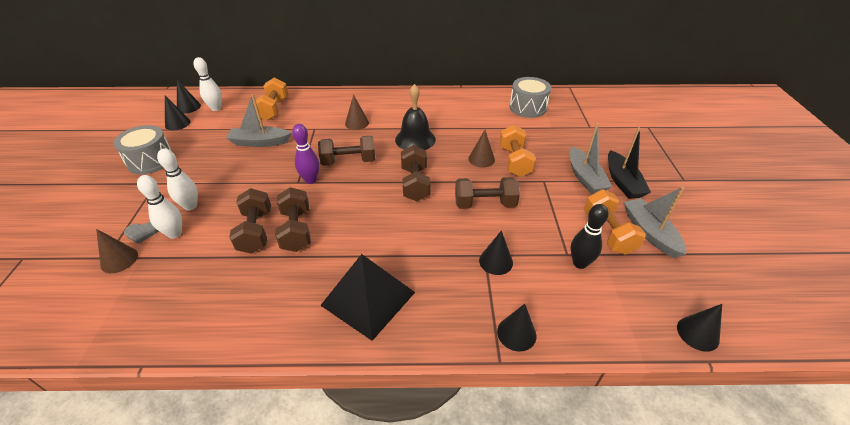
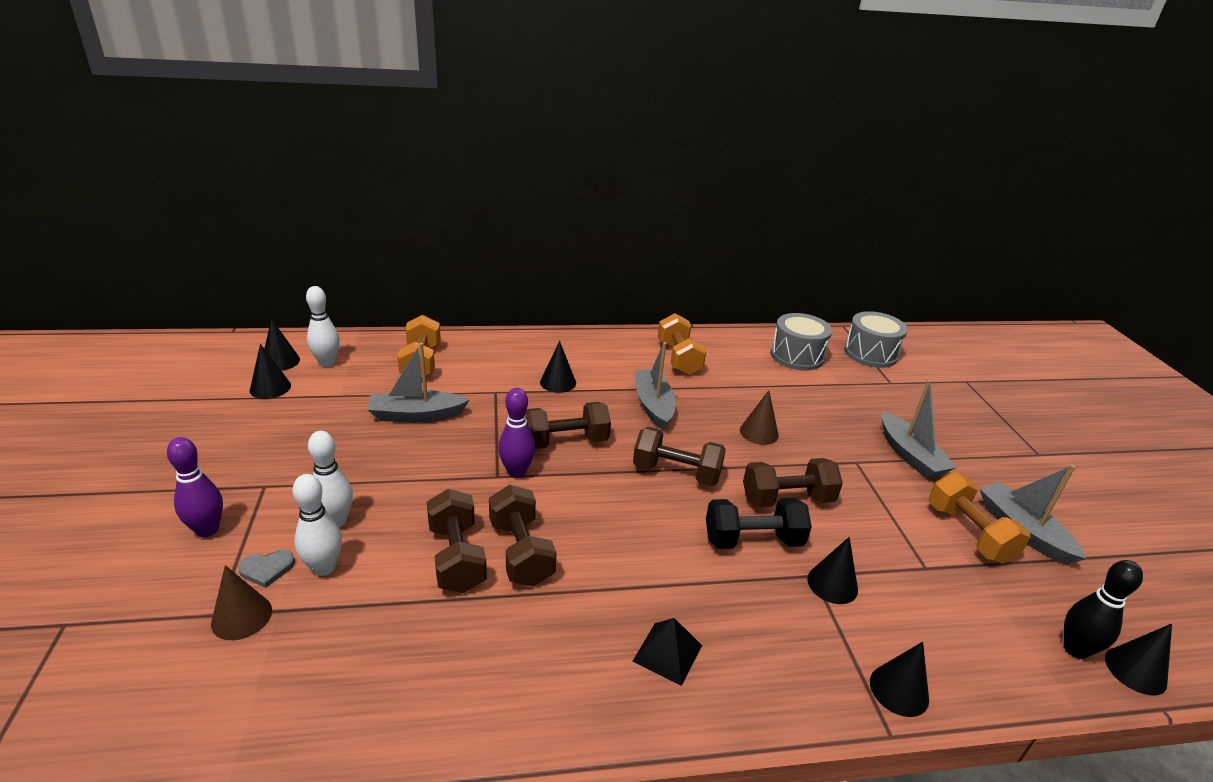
camera: 10 degrees left, 10 degrees down
(115, 208) = (207, 530): none -> purple bowling pin
(150, 161) = (244, 449): grey drum -> grey drum (870, 353)
(357, 123) = (558, 382): brown cone -> black cone
(368, 298) = (667, 653): black pyramid -> black pyramid, size x0.52
(415, 139) = (653, 405): black bell -> grey boat
(415, 184) = (676, 473): brown dumbbell -> brown dumbbell turned 60 degrees counterclockwise
(451, 230) = (753, 540): none -> black dumbbell
(514, 161) = (806, 435): orange dumbbell -> orange dumbbell (679, 358)
(579, 263) = (947, 580): black bowling pin -> black bowling pin (1075, 649)
(622, 182) = (962, 460): black boat -> none

